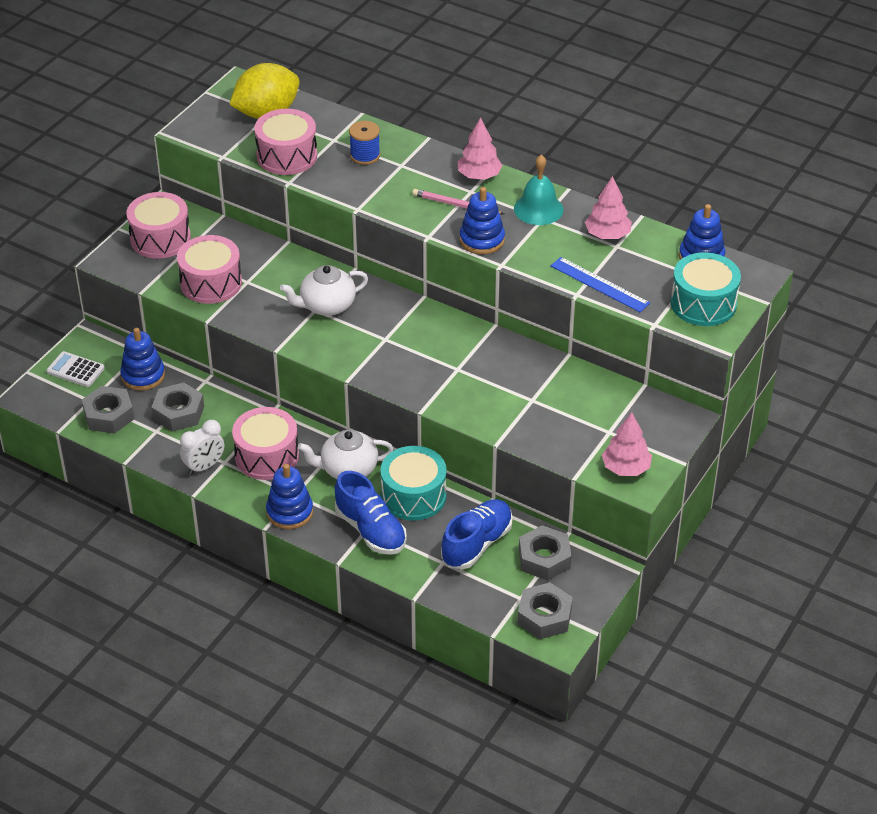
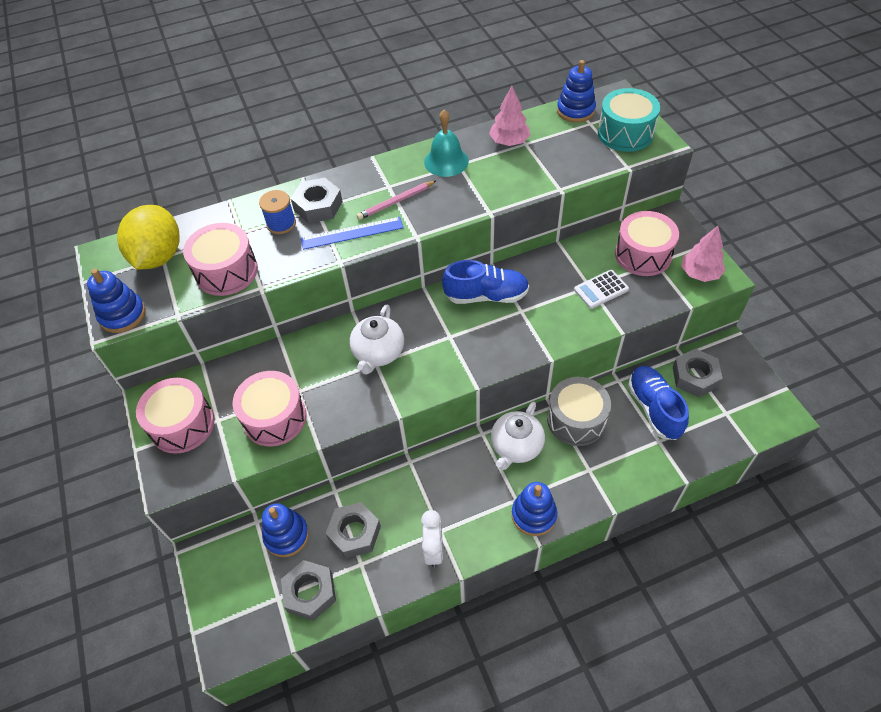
camera: 50 degrees left, 10 degrees up
(75, 370) = (230, 588): white calculator -> white calculator (601, 289)
(267, 456) = (458, 495): pink drum -> pink drum (643, 255)
(370, 530) = (593, 469): blue shoe -> blue shoe (486, 296)
(413, 496) = (576, 420): turquoise drum -> grey drum
(479, 176) = (376, 173): pink tree -> none
(482, 240) = (450, 208): blue stacking toy -> blue stacking toy (122, 315)
(544, 616) = (754, 409): grey nut -> grey nut (318, 206)
(599, 284) = (560, 172): blue ruler -> blue ruler (352, 233)

